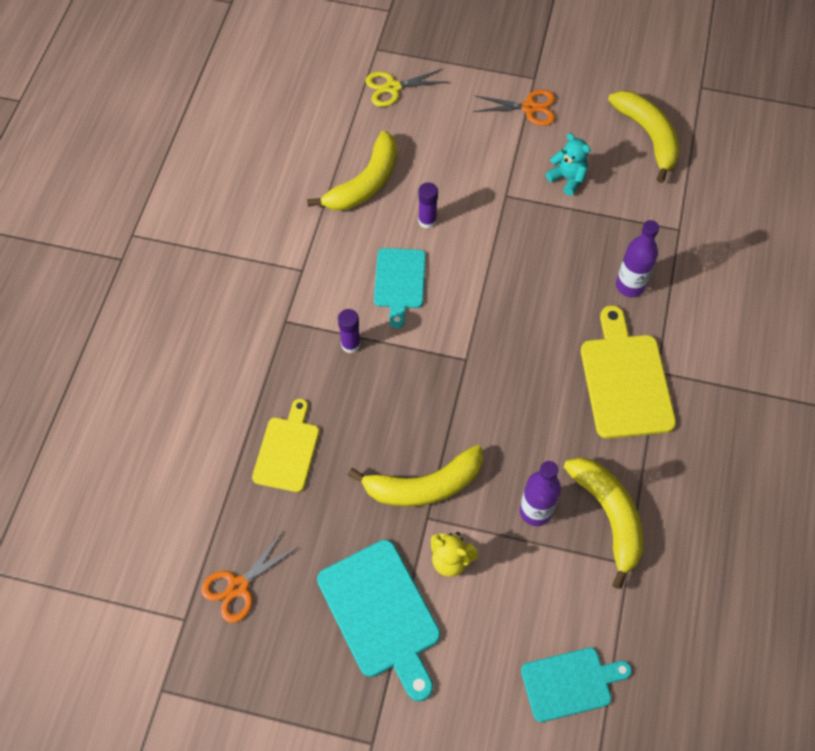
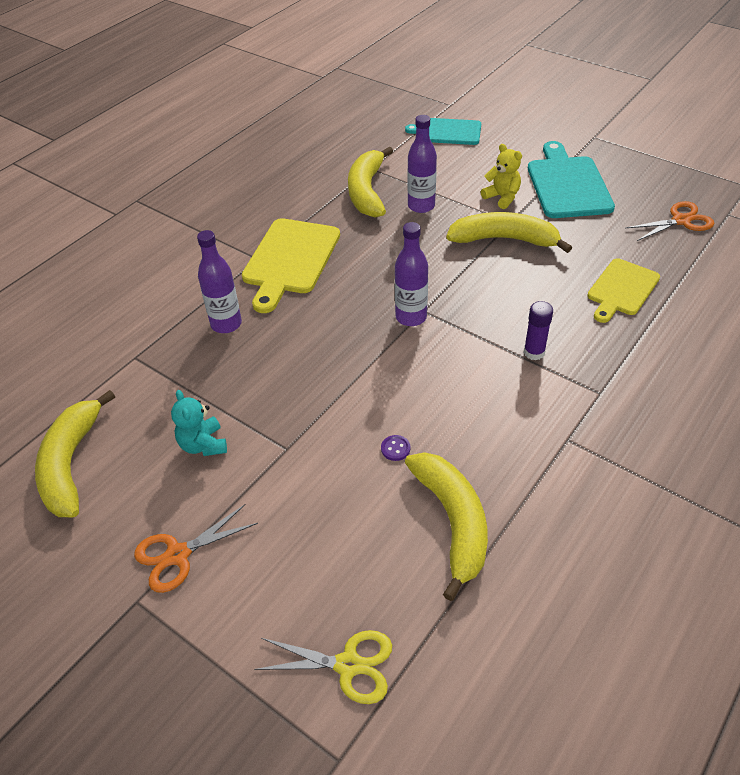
camera: 155 degrees left, 15 degrees down
(365, 183) = (452, 522): yellow banana -> yellow banana turned 105 degrees clockwise
(399, 282) = (458, 394): turquoise cutting board -> none
(427, 221) = (395, 449): purple glue stick -> purple button
(473, 348) = (411, 317): none -> purple bottle
(529, 108) = (178, 555): orange scissors -> orange scissors turned 60 degrees counterclockwise

